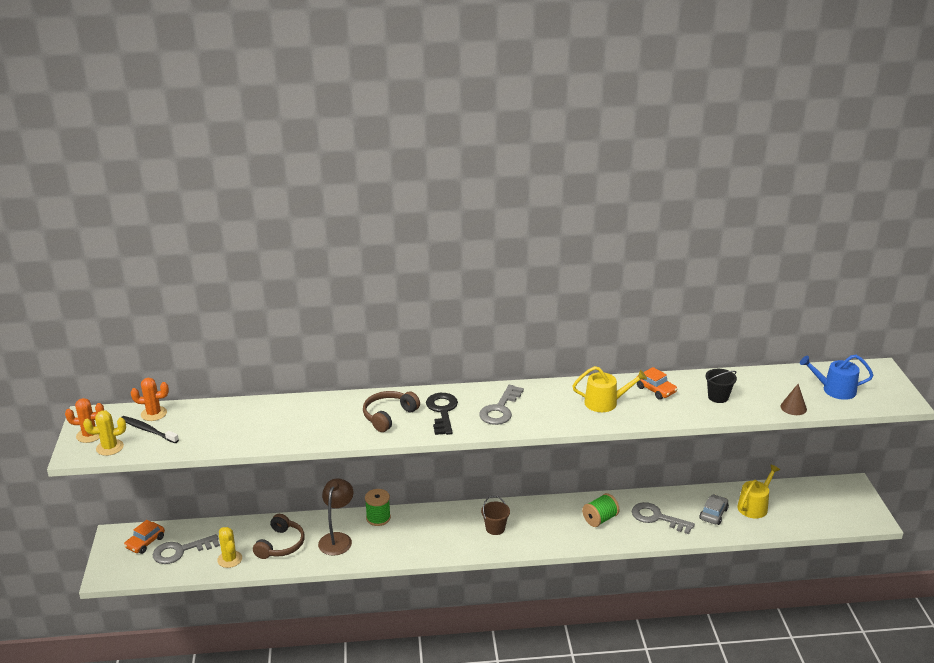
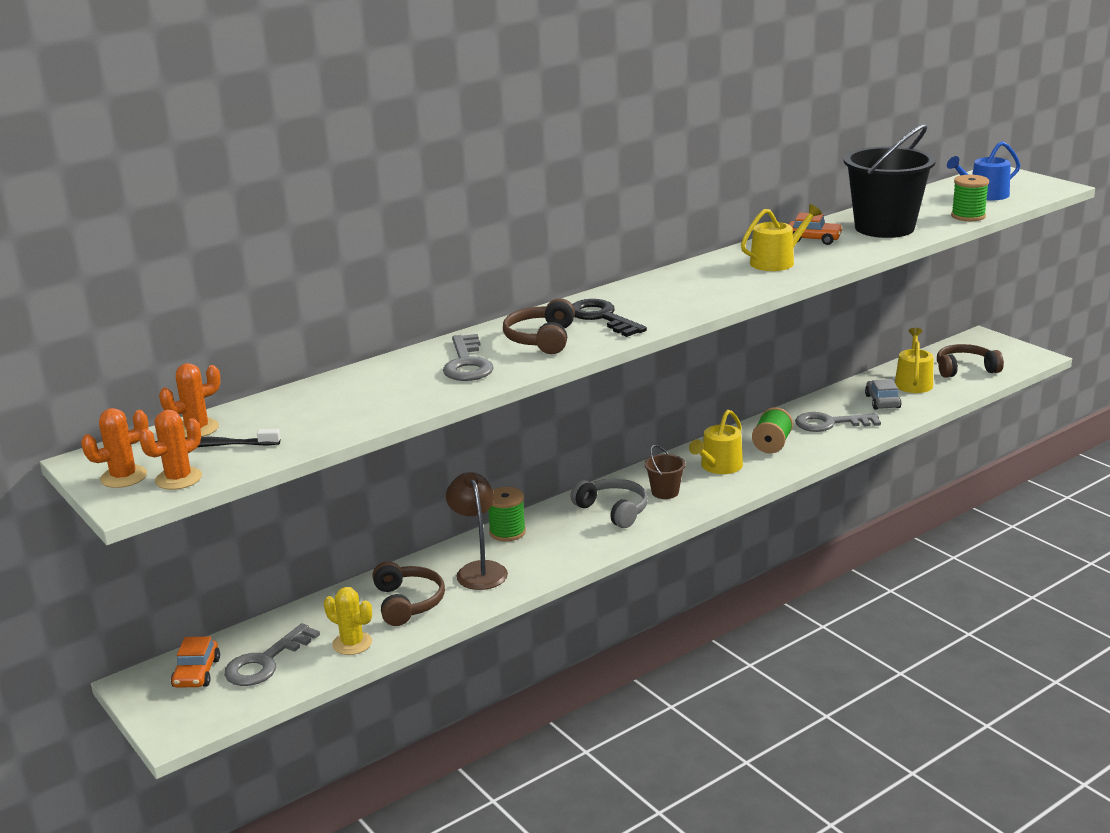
camera: 30 degrees left, 5 degrees down
(110, 447) = (178, 479): yellow cactus -> orange cactus
(451, 529) = (613, 510): none -> grey headphones
(500, 409) = (668, 297): grey key -> grey key (467, 364)
(548, 522) = (718, 466): none -> yellow watering can
(718, 397) = (884, 228): black bucket -> black bucket, size x2.25
(793, 407) = (968, 216): brown cone -> green spool
(806, 510) = (965, 369): none -> brown headphones

